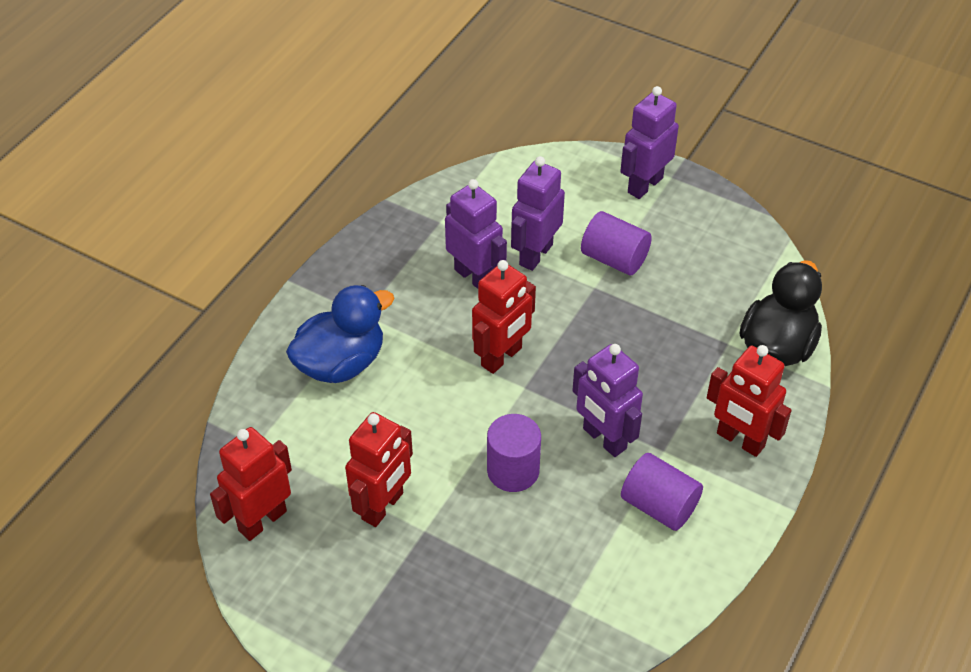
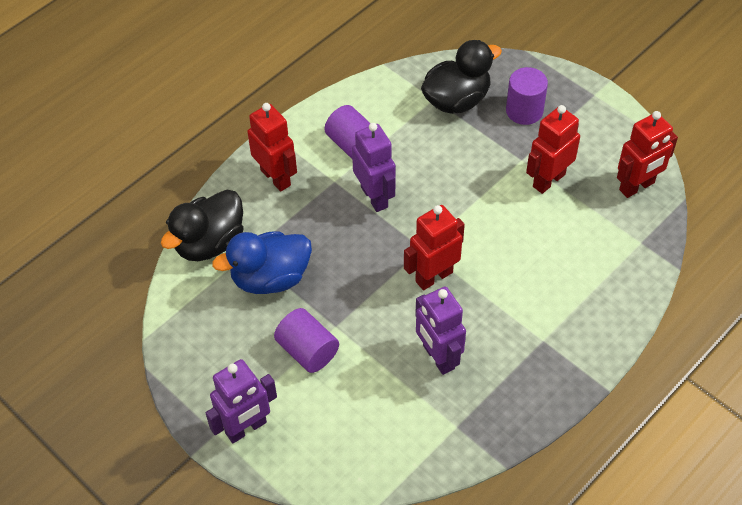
camera: 165 degrees left, 5 degrees up
(341, 363) = (568, 297): blue duck -> blue duck (270, 278)
(513, 470) = (449, 187): purple cylinder -> purple cylinder (524, 111)
(535, 254) = (376, 370): purple robot -> none
(537, 608) = (456, 100): none -> black duck

